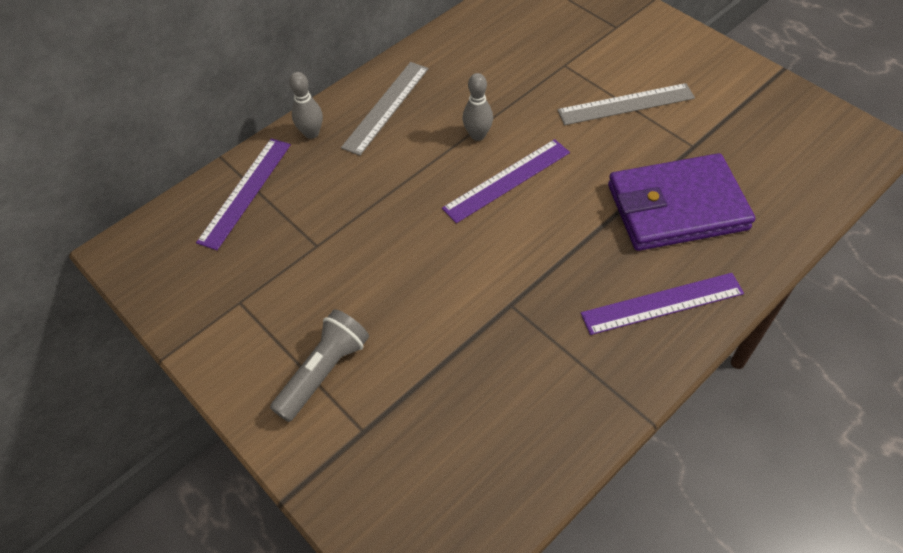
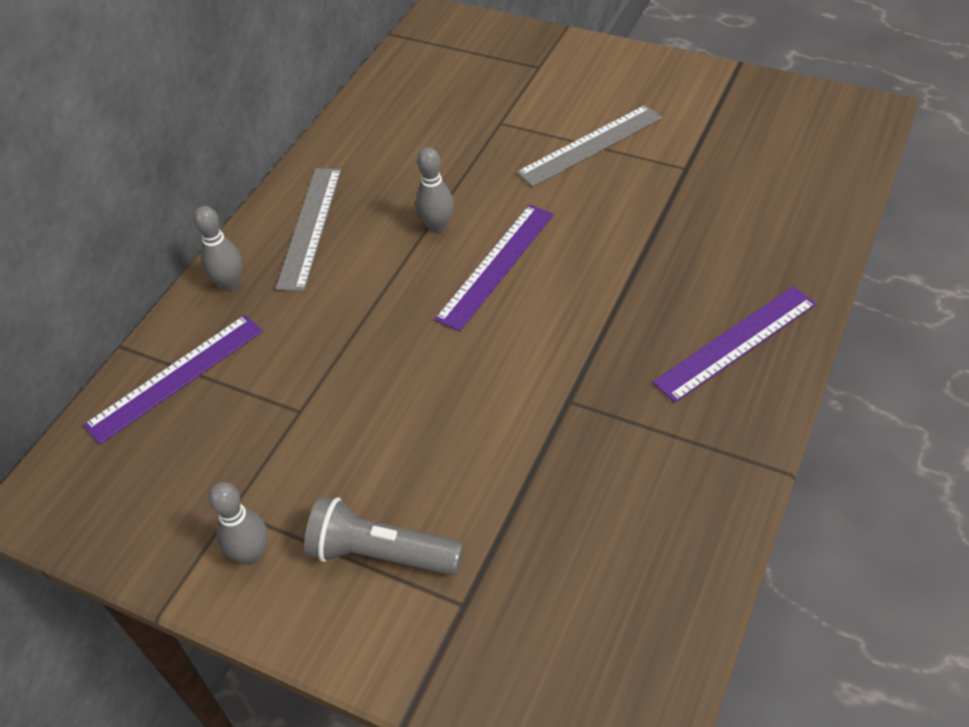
camera: 20 degrees left, 5 degrees down
(238, 339) = (251, 554): none -> grey bowling pin
(246, 192) = (176, 377): purple ruler -> purple ruler turned 45 degrees clockwise
(324, 371) = (380, 553): grey flashlight -> grey flashlight turned 90 degrees counterclockwise
(677, 207) = (700, 237): purple wallet -> none

